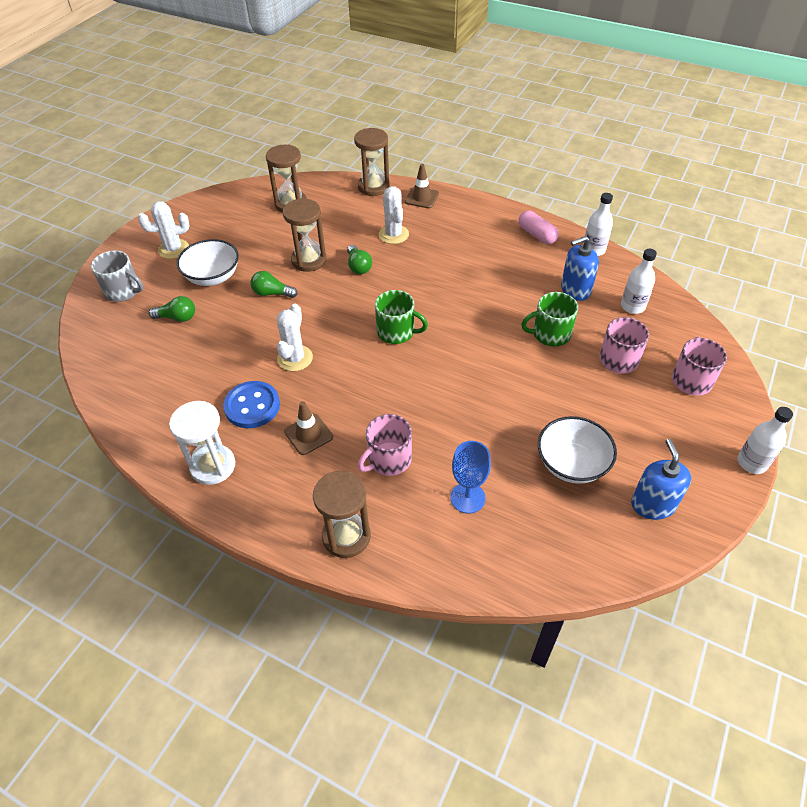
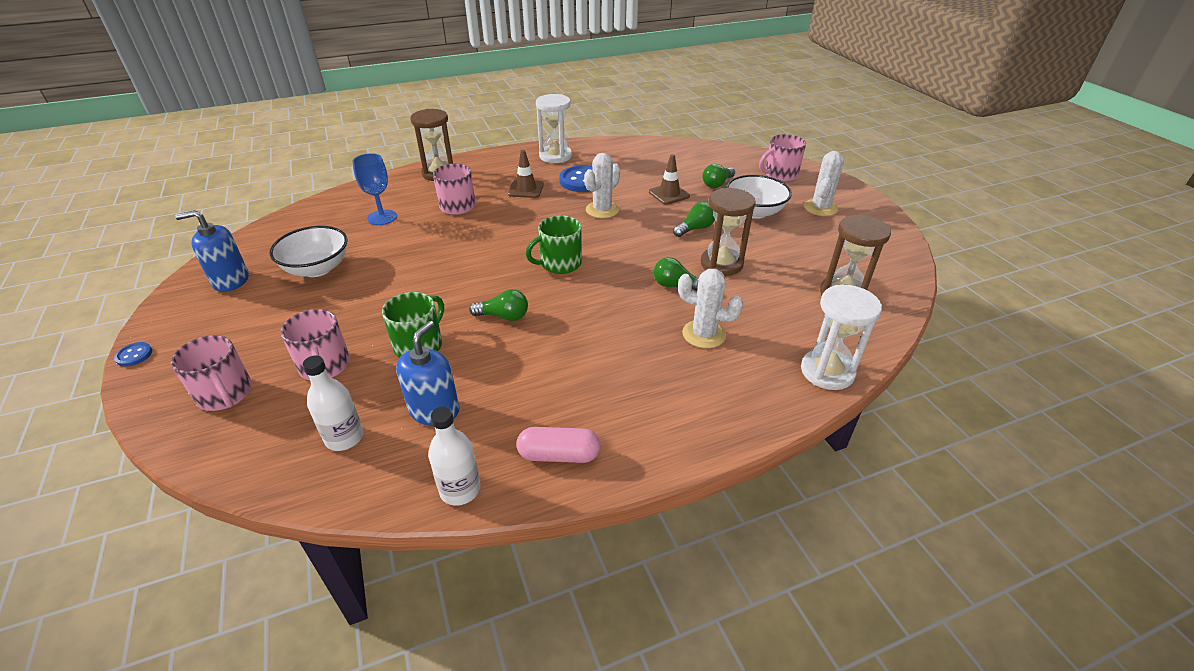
camera: 130 degrees right, 10 degrees down
(123, 291) = (780, 174): grey mug -> pink mug
(295, 358) = (602, 210): white cactus -> white cactus turned 75 degrees clockwise
(373, 187) = (827, 371): brown hourglass -> white hourglass
(421, 198) = (759, 399): brown traffic cone -> brown traffic cone (669, 194)
(481, 318) = (503, 316): none -> green light bulb
(652, 504) = (231, 281): blue soap dispenser -> blue soap dispenser turned 135 degrees clockwise
(752, 462) = (134, 355): white bottle -> blue button

